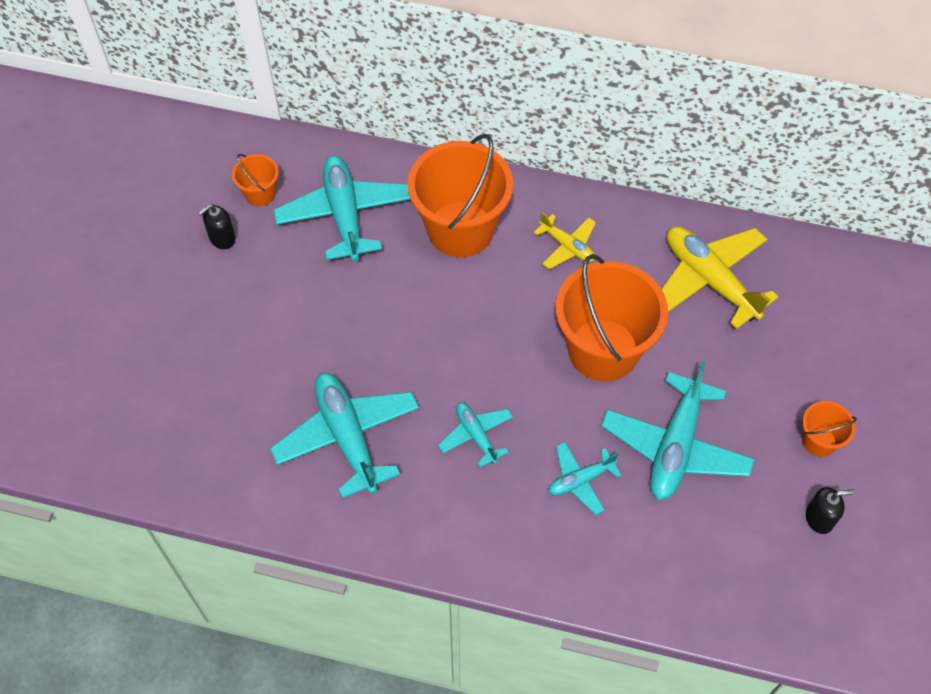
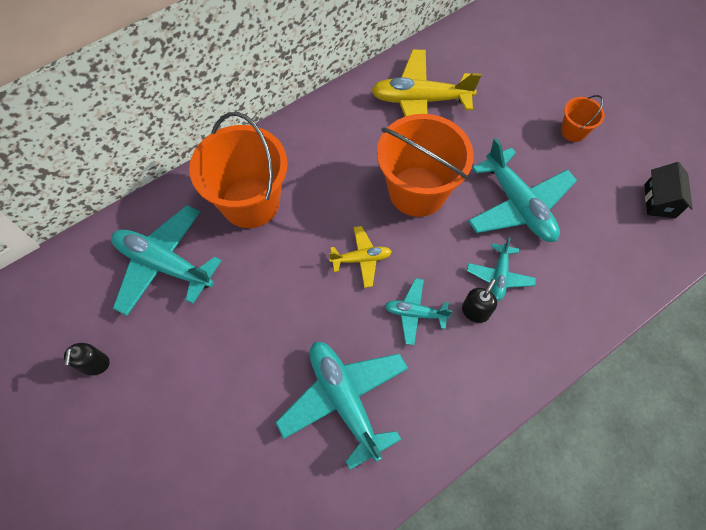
camera: 50 degrees left, 5 degrees up
(260, 194) = (86, 307): orange bucket -> none
(347, 437) = (344, 400): turquoise plane -> turquoise plane turned 45 degrees clockwise
(567, 246) = (324, 153): yellow plane -> yellow plane (361, 259)
(815, 576) = (659, 201): none -> black house
(819, 518) = (623, 169): black soap dispenser -> black soap dispenser (475, 311)

